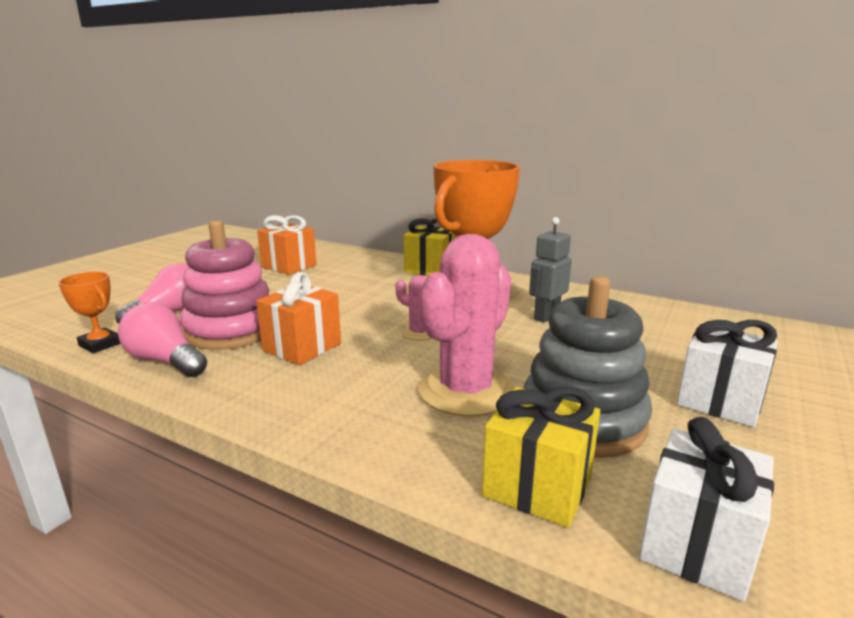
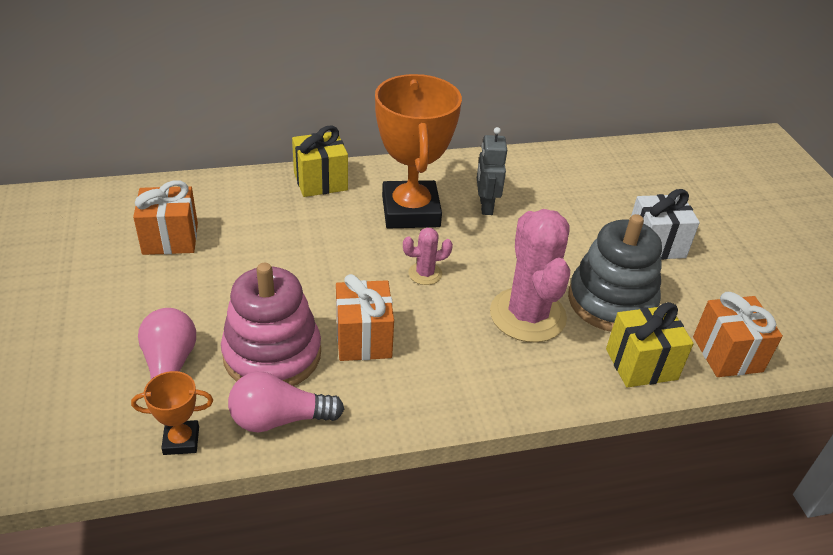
camera: 45 degrees left, 20 degrees up
(696, 545) = (727, 354): white gift -> orange gift

